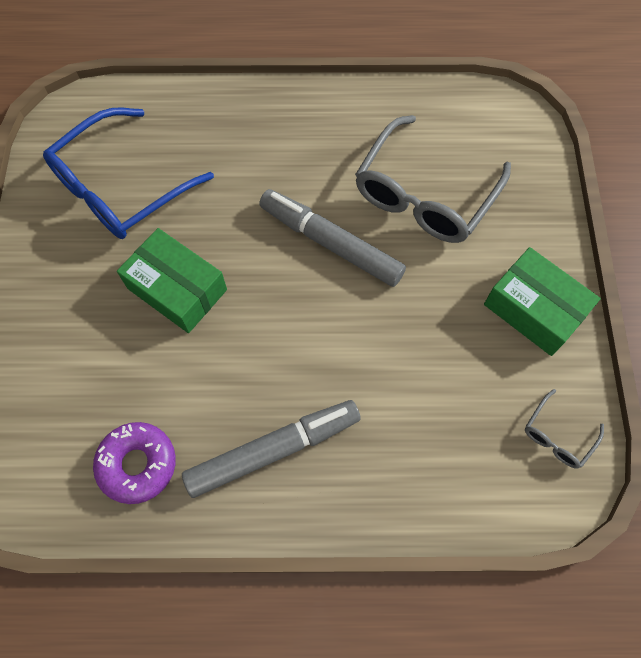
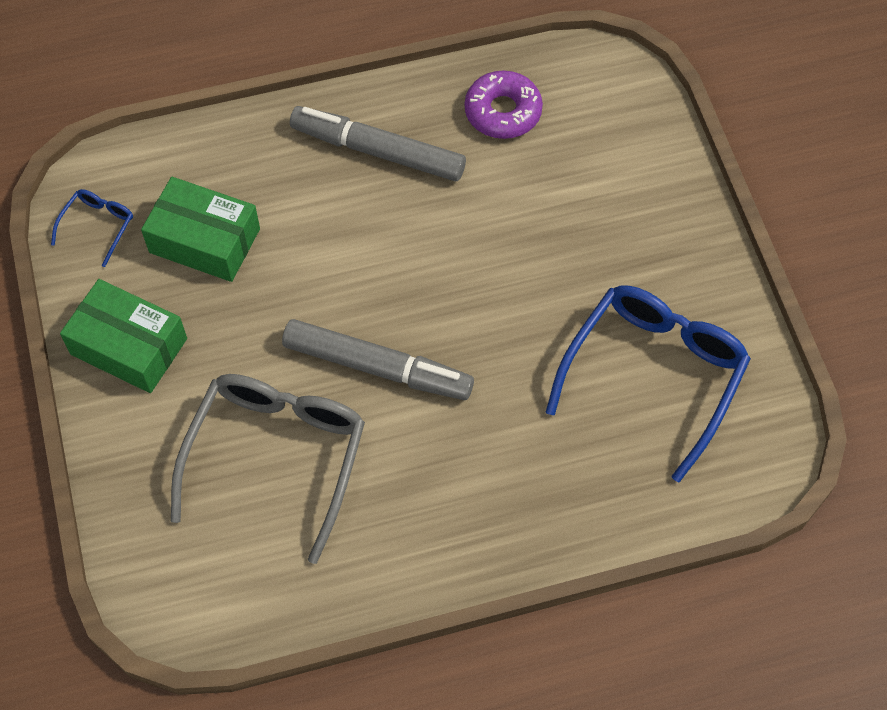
camera: 165 degrees right, 5 degrees down
(177, 289) = (534, 275): green box -> green box (204, 240)
(273, 450) = (378, 151): grey marker -> grey marker turned 60 degrees clockwise
(558, 435) = (97, 226): grey glasses -> blue glasses

